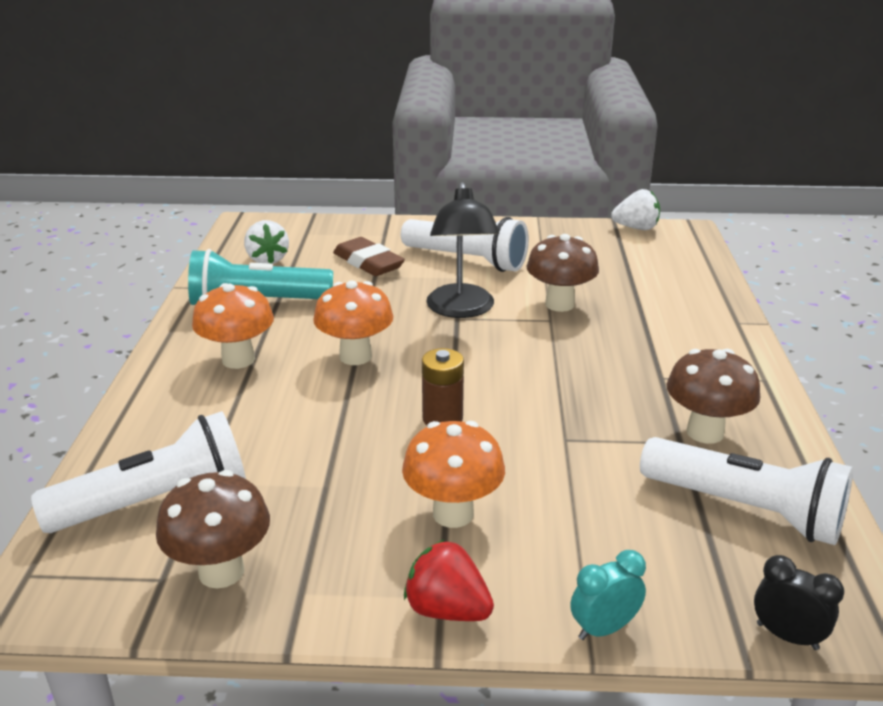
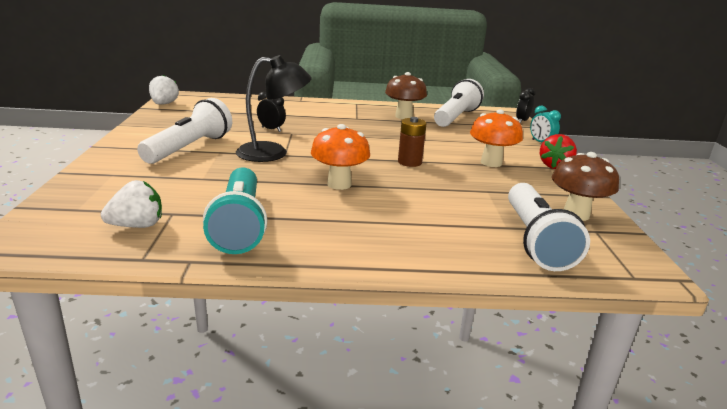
camera: 95 degrees left, 5 degrees down
(156, 501) = (535, 240): white flashlight -> white flashlight turned 150 degrees counterclockwise
(238, 360) = (346, 226): orange mushroom -> none
(368, 263) = (174, 180): brown eraser -> none
(559, 304) = (271, 129): brown mushroom -> black clock

